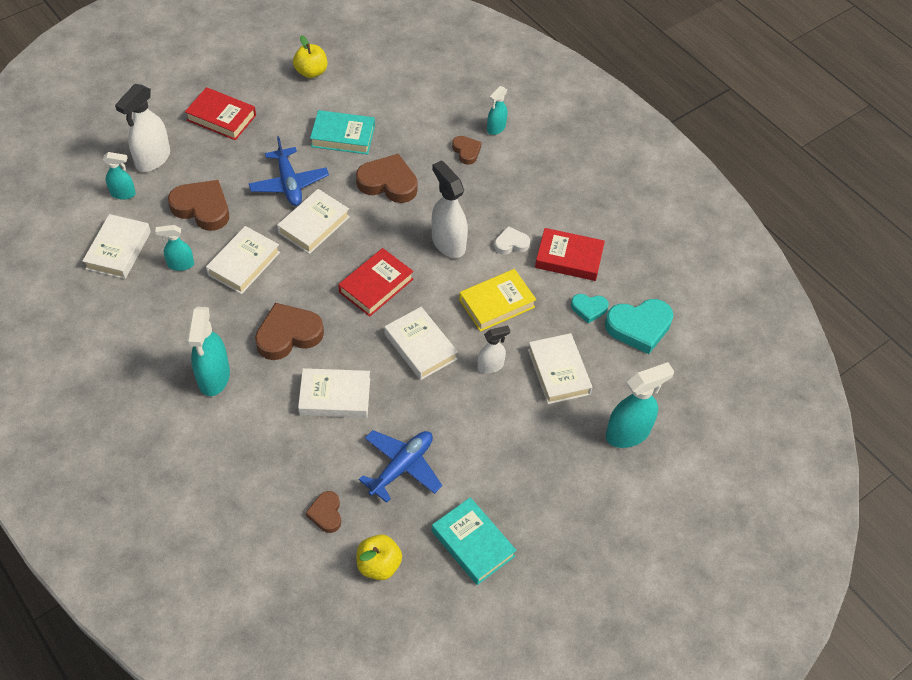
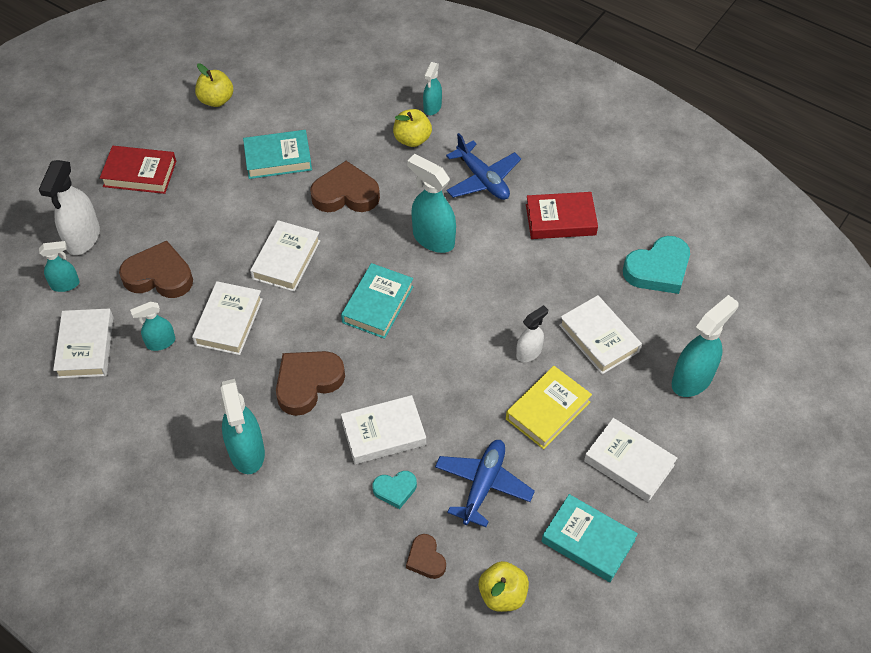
camera: 15 degrees left, 0 degrees up
(289, 183) = (242, 223): blue plane -> blue plane (482, 179)
(376, 285) = (378, 304): red book -> turquoise book
(420, 347) = (450, 354): white book -> white book (629, 463)
(448, 243) = (433, 238): white spray bottle -> turquoise spray bottle
(466, 151) = (412, 139): brown heart -> yellow apple
(497, 303) = (508, 287): yellow book -> yellow book (547, 410)
(511, 243) = (497, 221): white heart -> none
(589, 309) = (601, 265): turquoise heart -> turquoise heart (395, 490)

